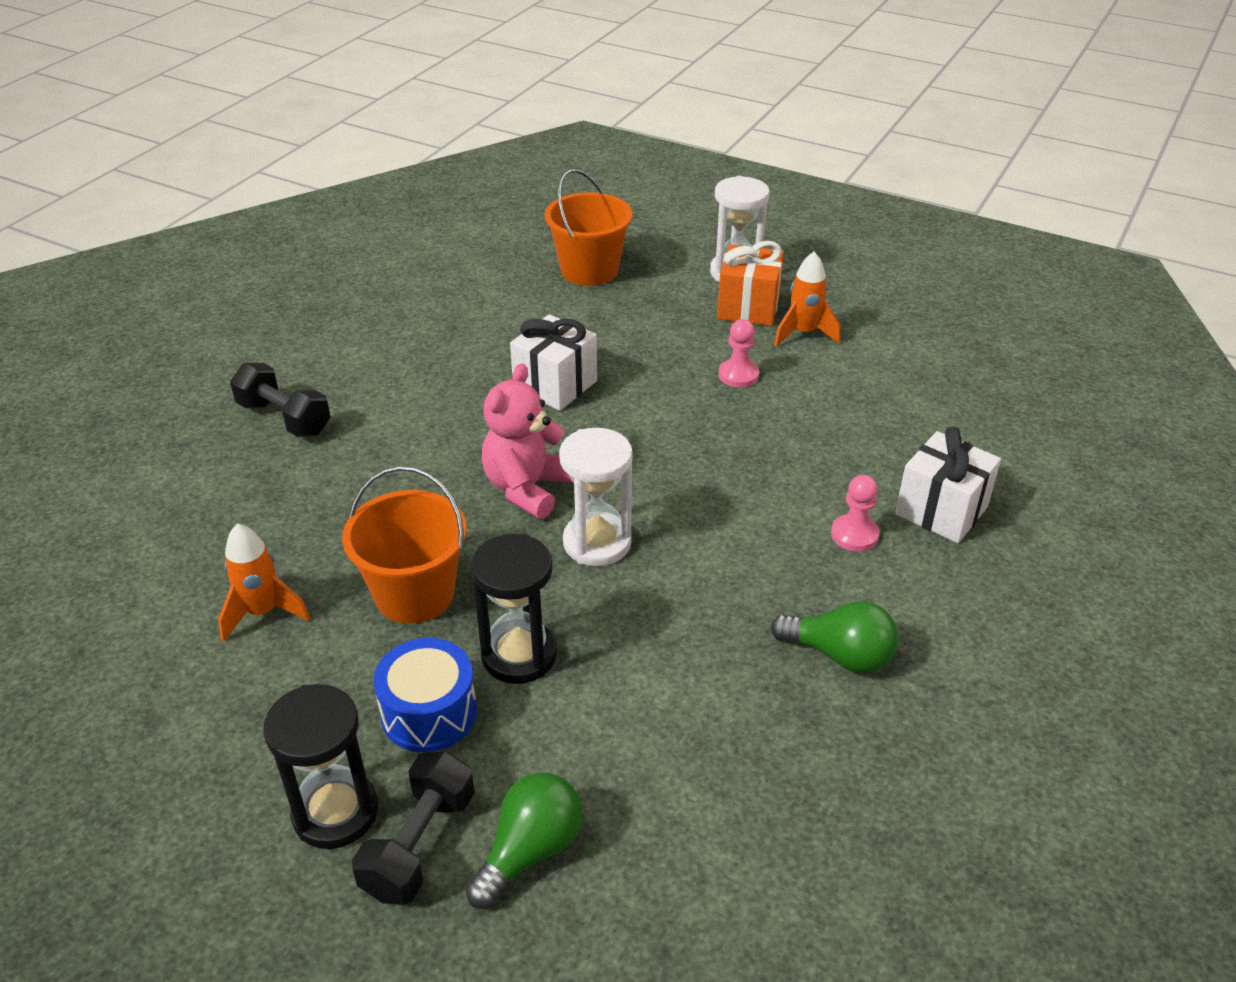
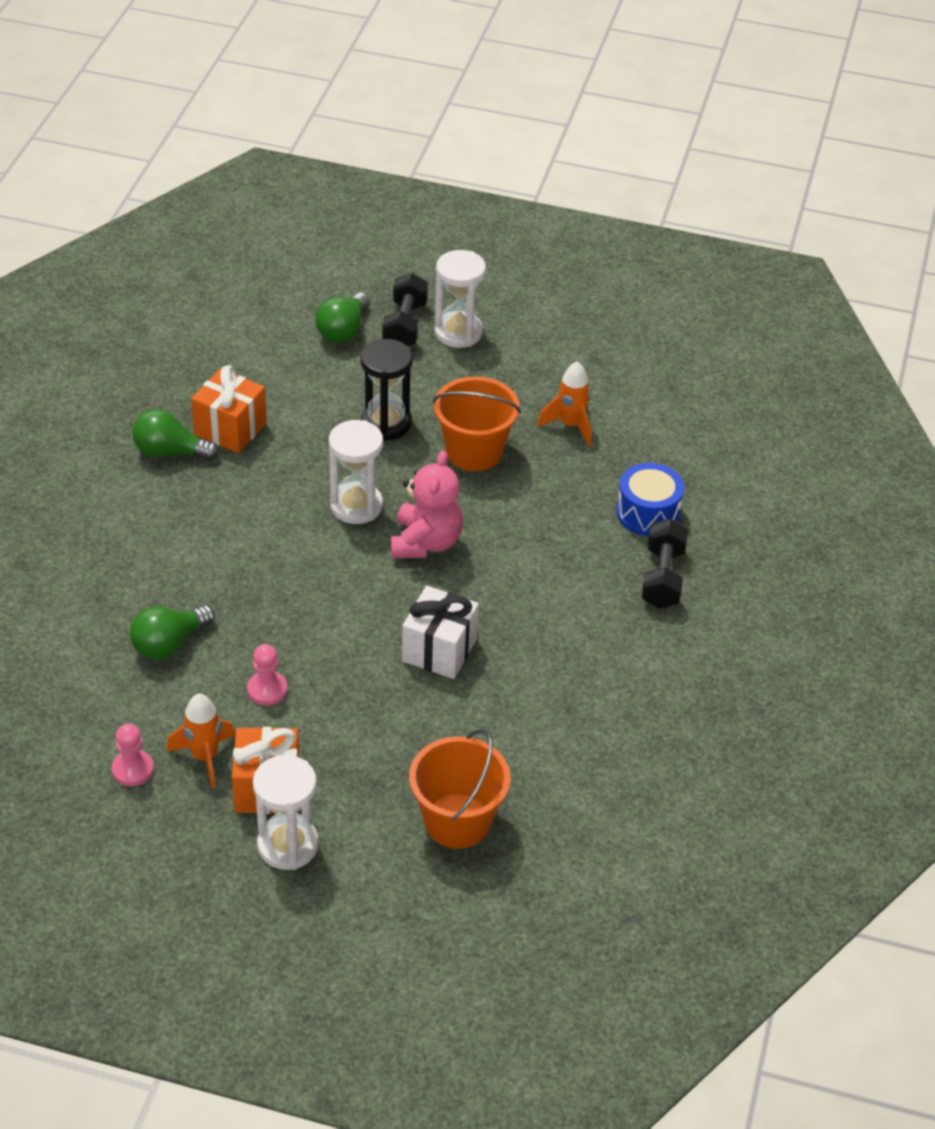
camera: 165 degrees right, 5 degrees up
(284, 418) = (662, 578): black dumbbell -> black dumbbell turned 75 degrees clockwise
(335, 812) = (458, 332): black hourglass -> white hourglass
(429, 713) = (429, 384): blue drum -> blue drum (648, 513)
(749, 680) = (230, 429): none -> orange gift
(838, 425) = (169, 643): none -> green light bulb
(854, 535) = (157, 540): pink pawn -> pink pawn (133, 769)
(941, 510) = (85, 571): white gift -> none

